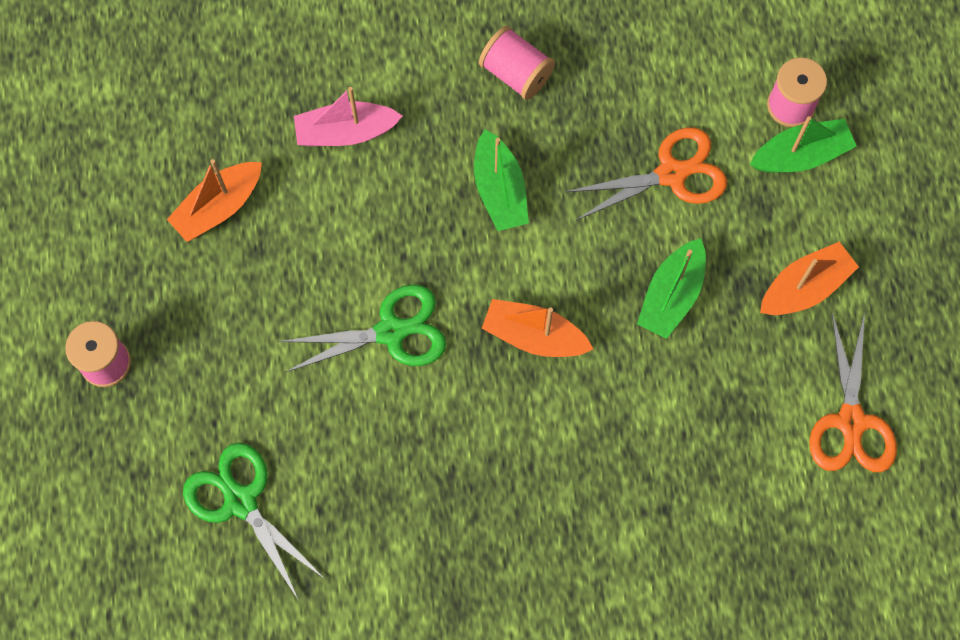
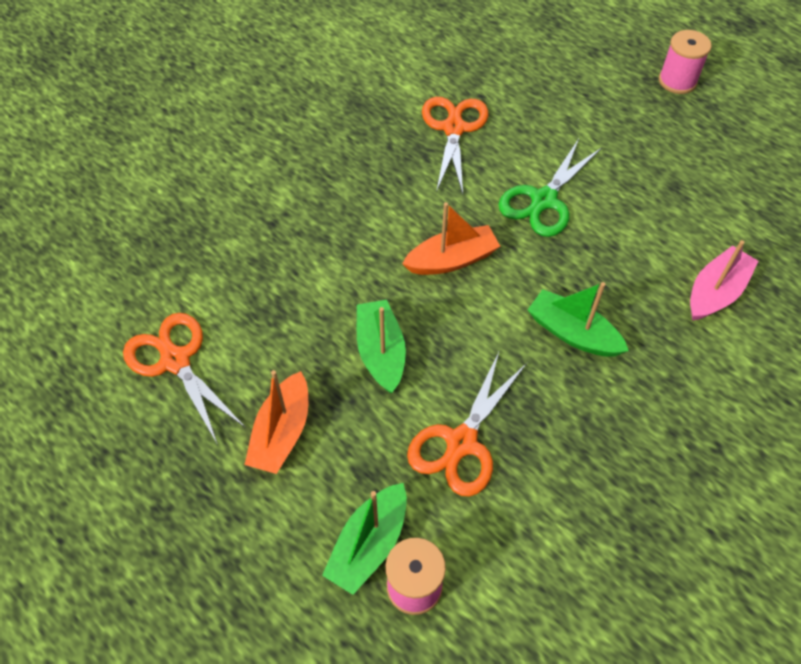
camera: 140 degrees right, 15 degrees down
(219, 207) = (728, 192): orange boat -> none
(240, 501) = (528, 73): green scissors -> none
(390, 487) = (453, 128): none -> orange scissors
(516, 73) = (656, 428): pink spool -> none

